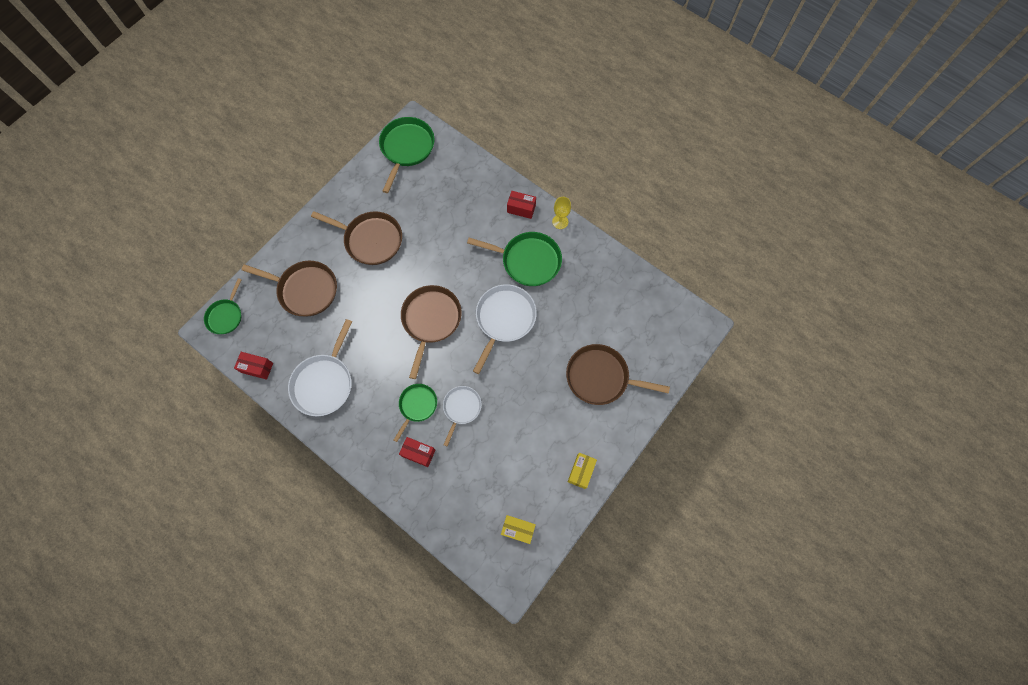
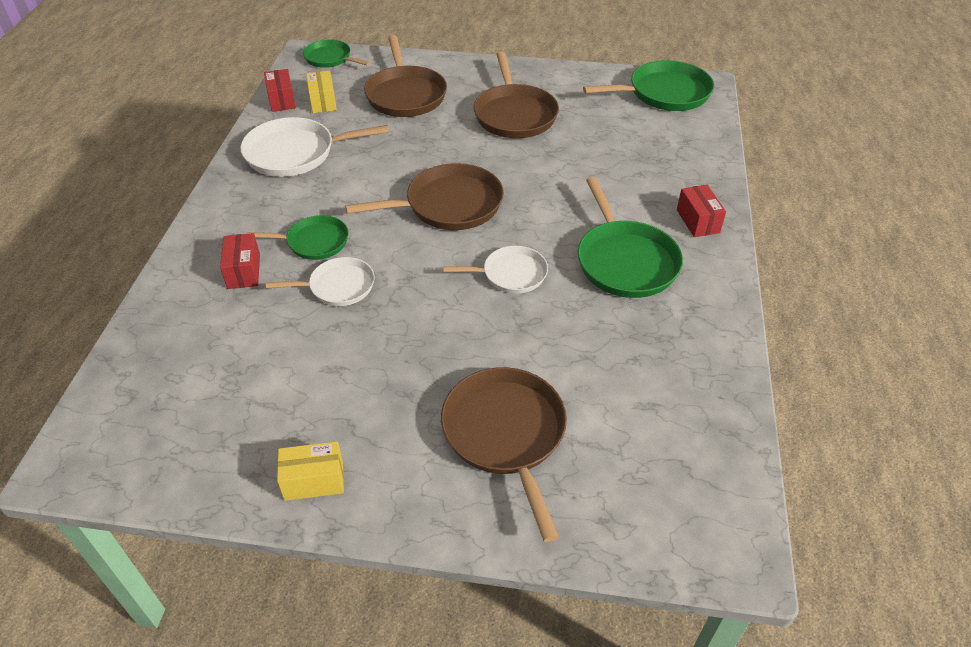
camera: 60 degrees right, 25 degrees down
(226, 316) = (330, 58): green pan -> green pan turned 45 degrees clockwise
(504, 319) = (511, 274): white pan -> white pan, size x0.61
(518, 529) = (169, 435): yellow box -> yellow box (323, 102)
(560, 222) = (723, 269): yellow goblet -> none

